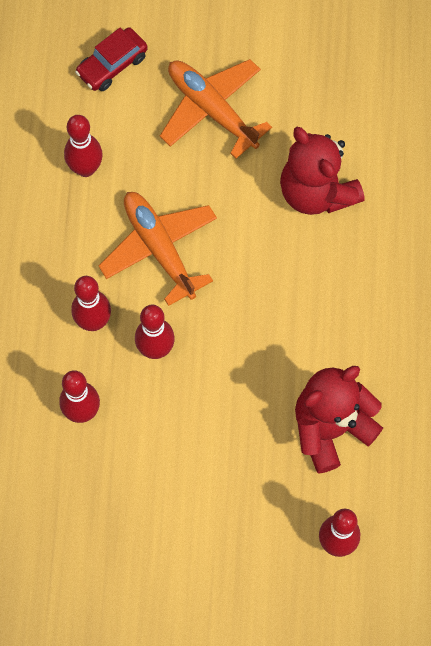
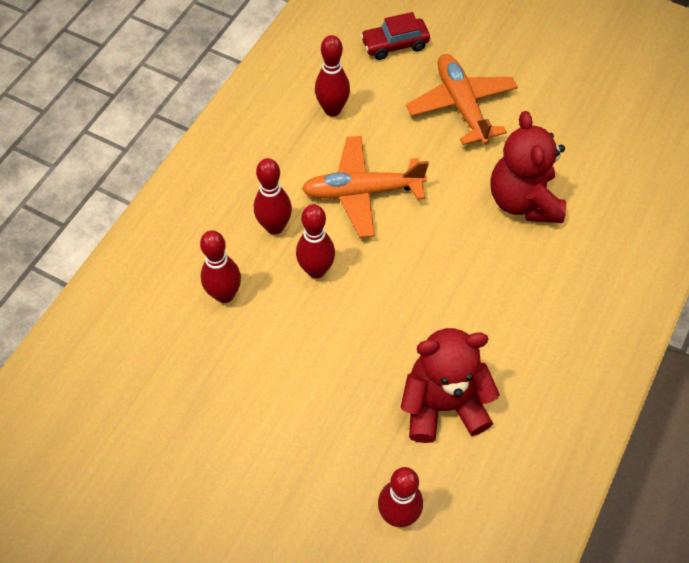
camera: 25 degrees right, 10 degrees down
(159, 248) = (362, 192): orange plane -> orange plane turned 90 degrees counterclockwise

